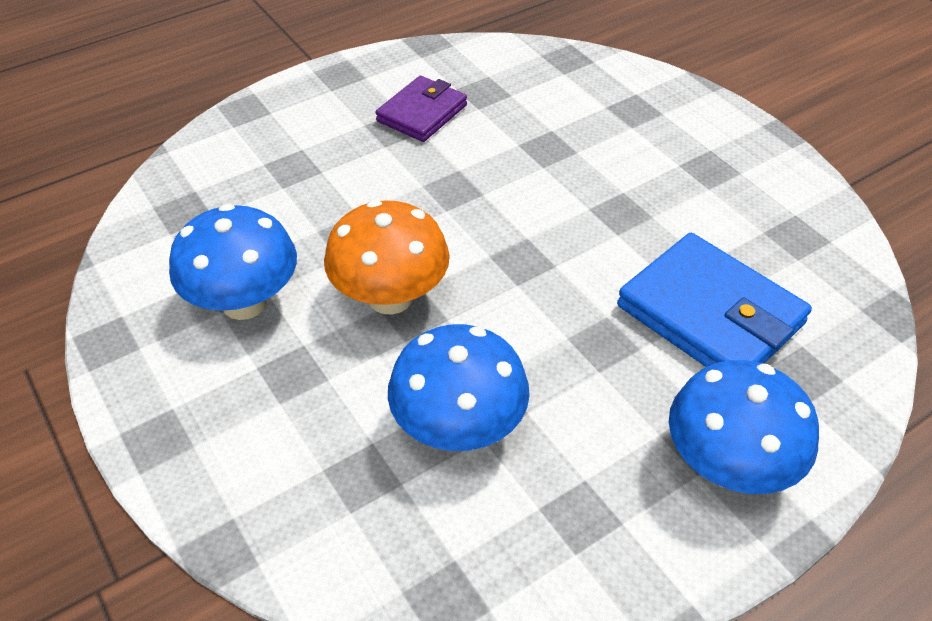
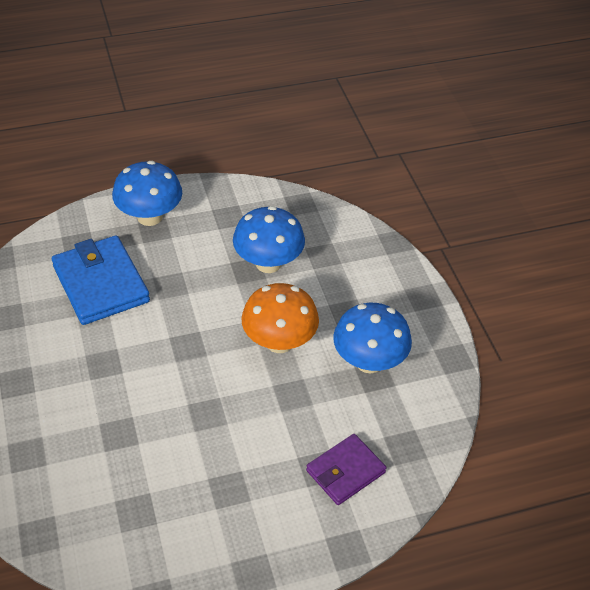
camera: 165 degrees left, 0 degrees up
(422, 113) = (198, 498): purple wallet -> purple wallet (345, 471)

